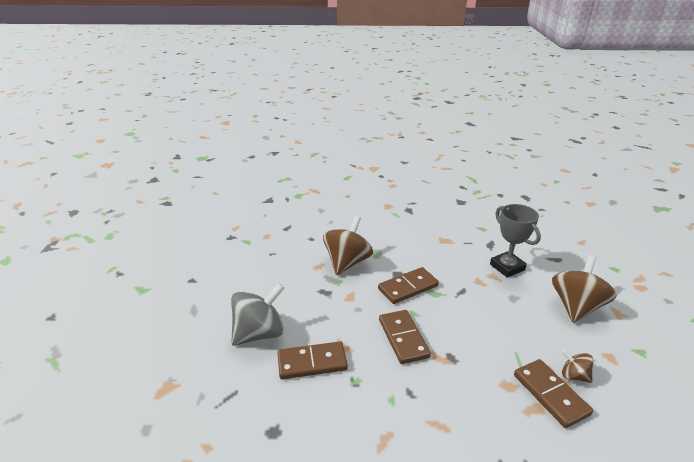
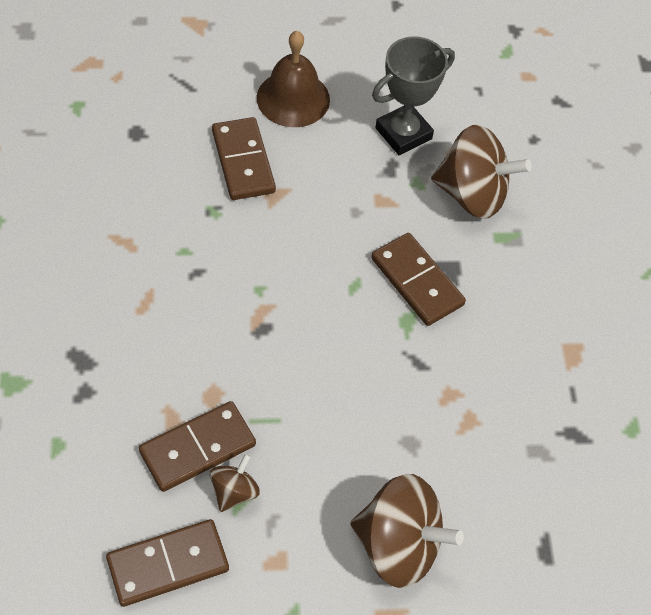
camera: 80 degrees right, 25 degrees up
(259, 333) = (293, 98): grey spinning top -> brown bell
(403, 338) = (297, 269): brown domino -> brown domino (168, 564)
(507, 267) = (501, 451): grey trophy -> grey trophy (403, 133)

